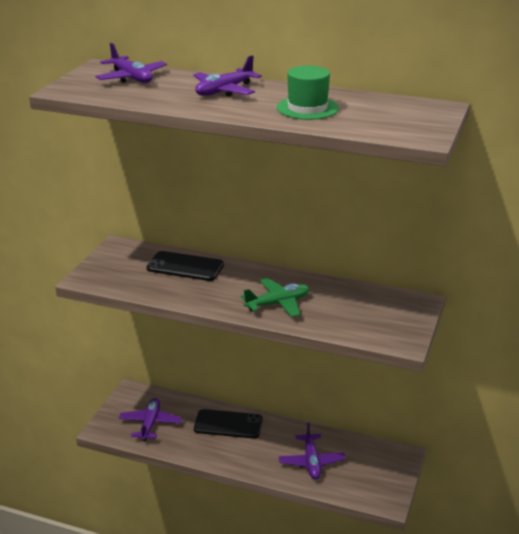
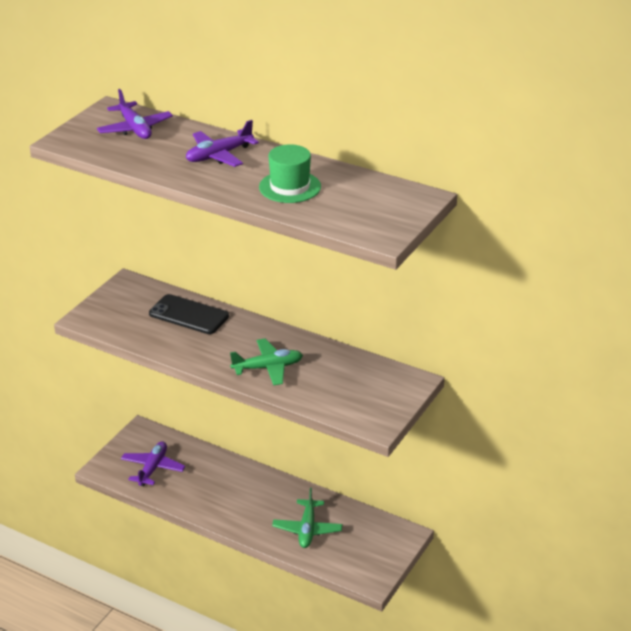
camera: 10 degrees right, 5 degrees up
(228, 424) = (233, 479): black phone -> none
(311, 462) = (307, 529): purple plane -> green plane

